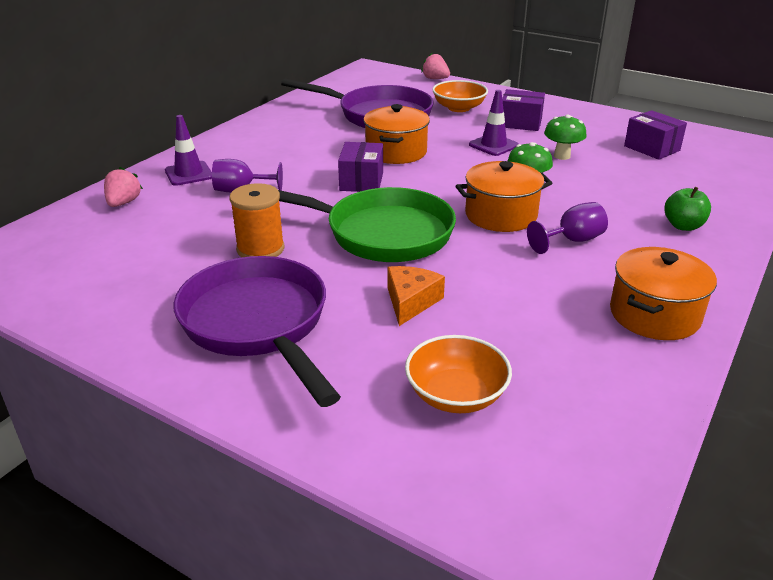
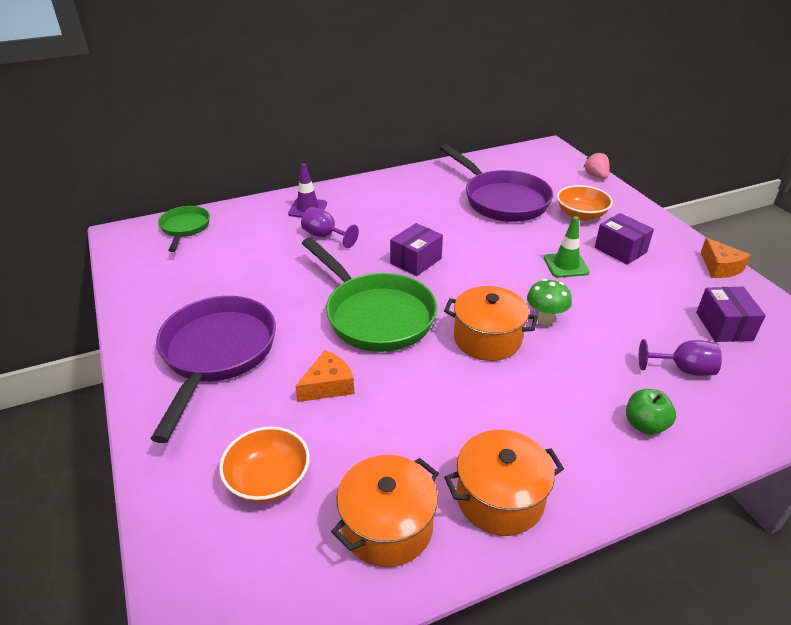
camera: 35 degrees right, 5 degrees up
(55, 234) = (185, 228): none -> green pan
(123, 203) = (245, 219): pink strawberry -> none
(260, 249) = (283, 293): orange spool -> none
(396, 152) = (474, 242): orange pot -> orange pot (387, 526)
(493, 145) = (566, 265): purple traffic cone -> green traffic cone
(562, 156) = (617, 300): green mushroom -> none
(572, 240) = (518, 391): purple goblet -> purple goblet (683, 369)
(602, 113) = (720, 267): none -> orange cheese

